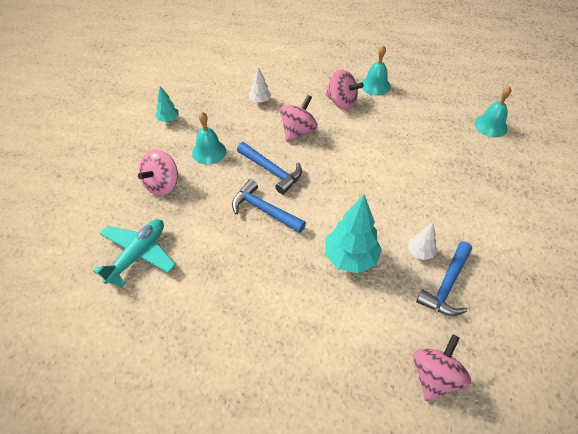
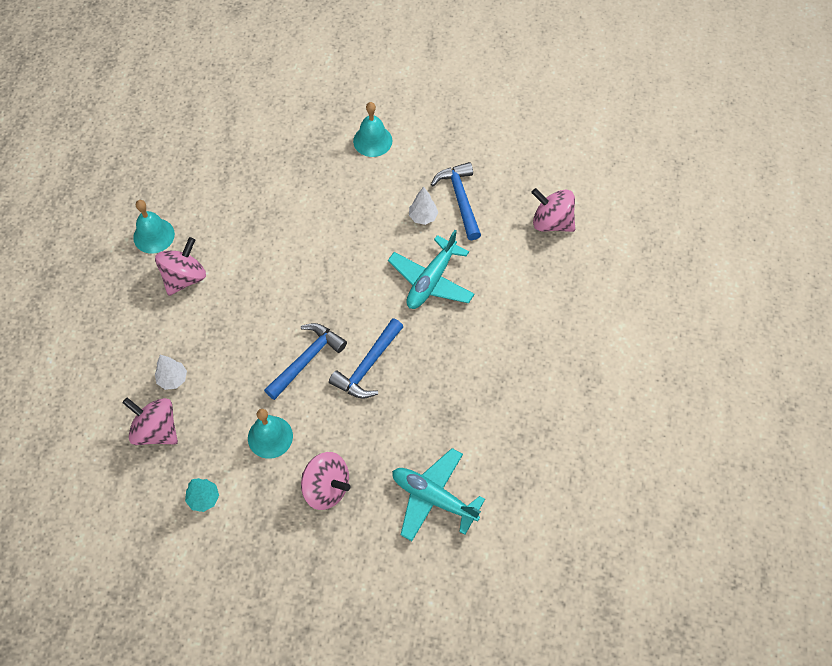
camera: 90 degrees left, 10 degrees up
(298, 131) = (237, 330): pink spinning top -> pink spinning top (156, 430)
(350, 258) = (431, 280): turquoise tree -> turquoise plane
(447, 285) = (460, 199): blue hammer -> blue hammer turned 135 degrees counterclockwise
(490, 126) = (240, 122): turquoise bell -> turquoise bell (372, 141)

